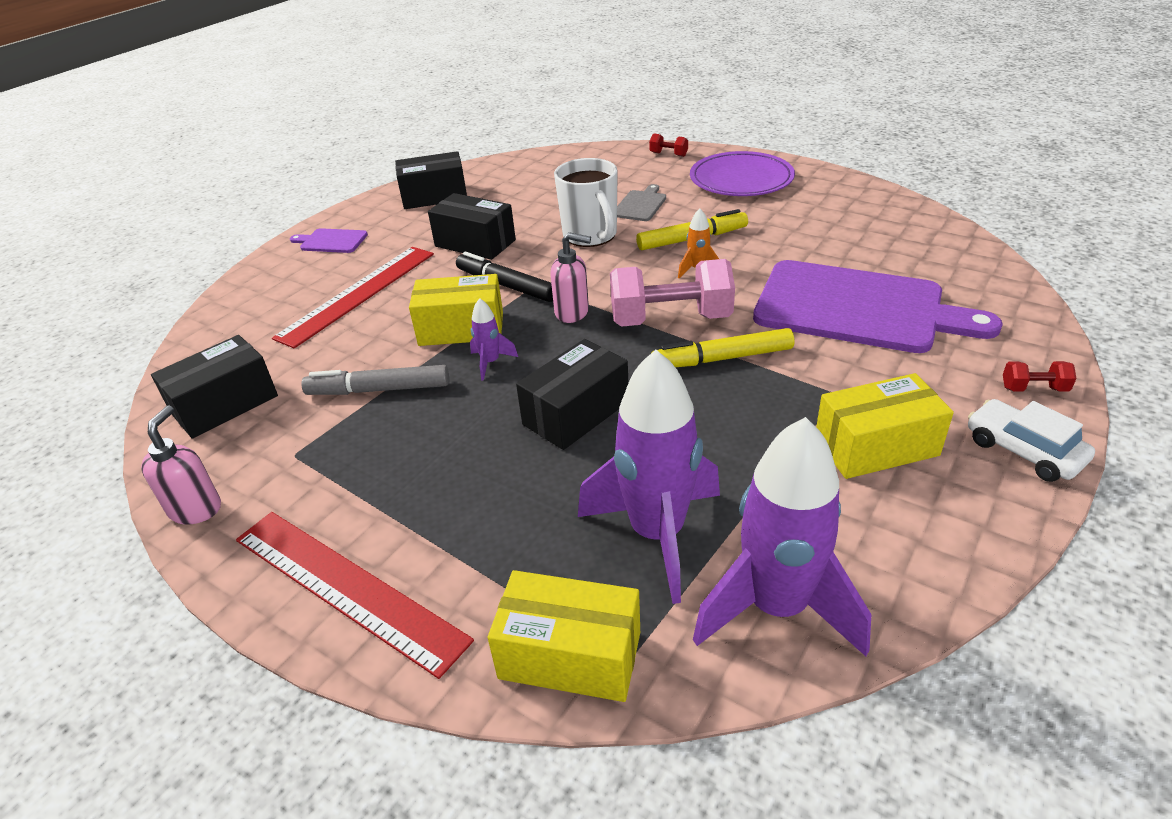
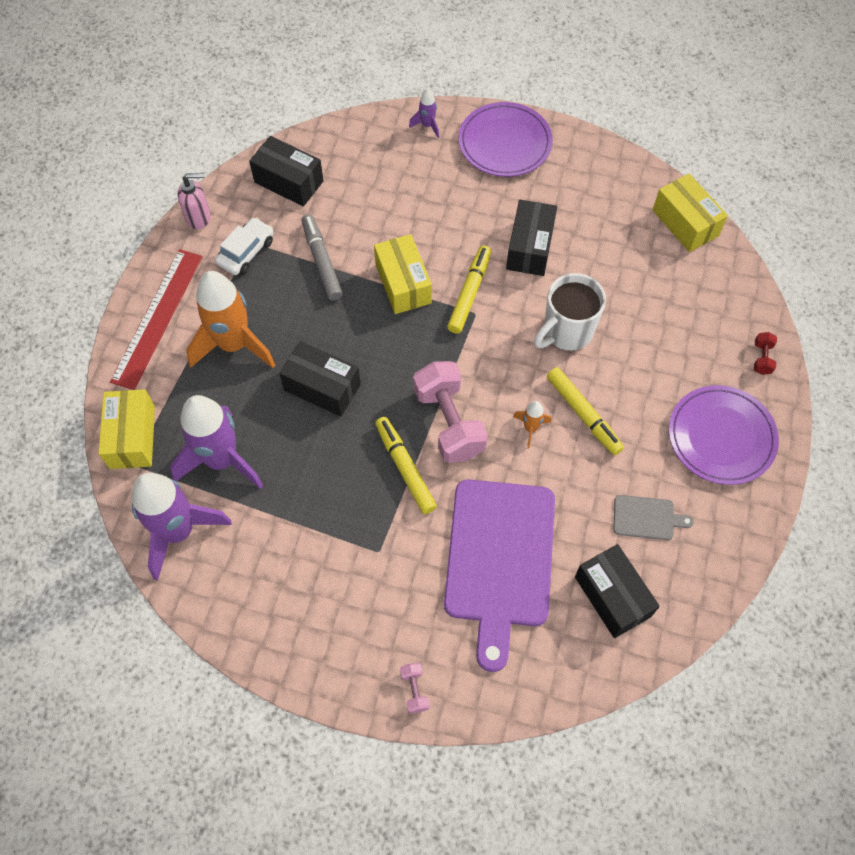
camera: 70 degrees right, 25 degrees up
(331, 241) = (505, 143): purple cutting board -> purple plate
(358, 294) = (432, 198): red ruler -> none
(434, 196) = (605, 185): black box -> black box (612, 596)
(458, 495) = (234, 345): none -> orange rocket
(490, 363) = (366, 317): purple rocket -> purple rocket (427, 126)
(506, 285) = (469, 293): black marker -> yellow marker
(572, 313) = (442, 351): pink soap dispenser -> none
(640, 205) = (638, 358): grey cutting board -> grey cutting board (646, 518)
(876, 446) = (325, 579): yellow box -> yellow box (685, 223)
(1023, 451) = (339, 675): white car -> white car (246, 252)
(1034, 389) = (414, 690): red dumbbell -> pink dumbbell

